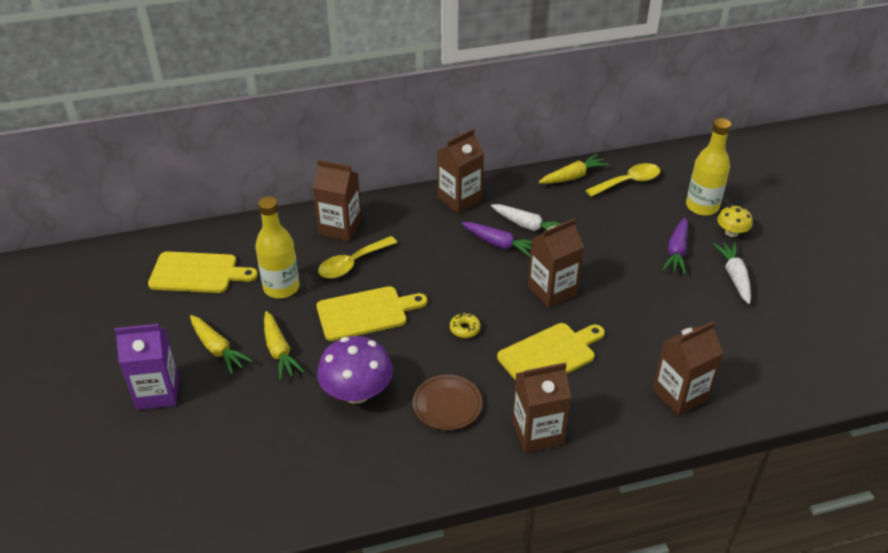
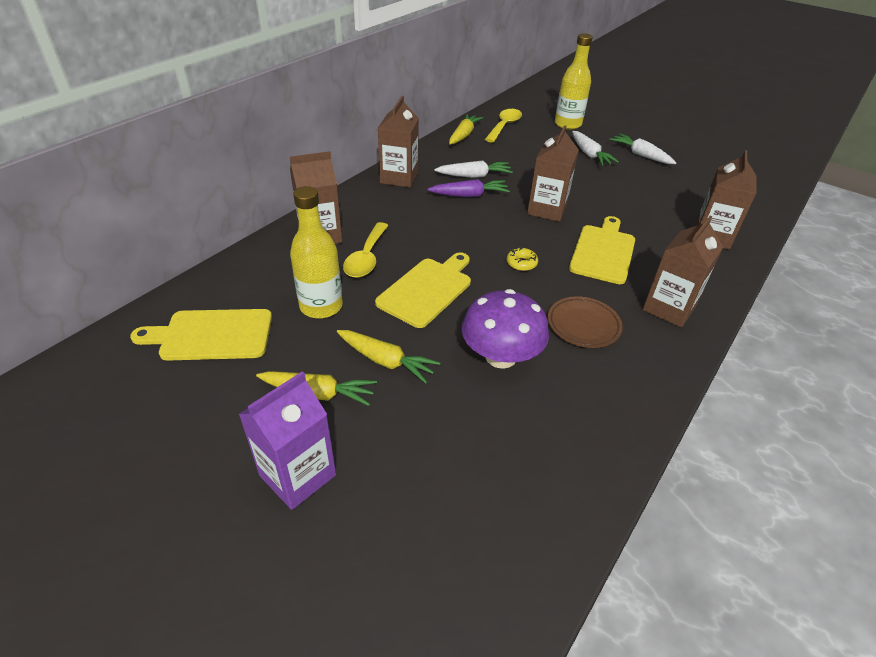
camera: 40 degrees left, 0 degrees up
(197, 273) = (212, 335): yellow cutting board -> yellow cutting board turned 150 degrees counterclockwise
(676, 251) = (589, 154): purple carrot -> white carrot
(731, 232) = (604, 132): yellow mushroom -> none

